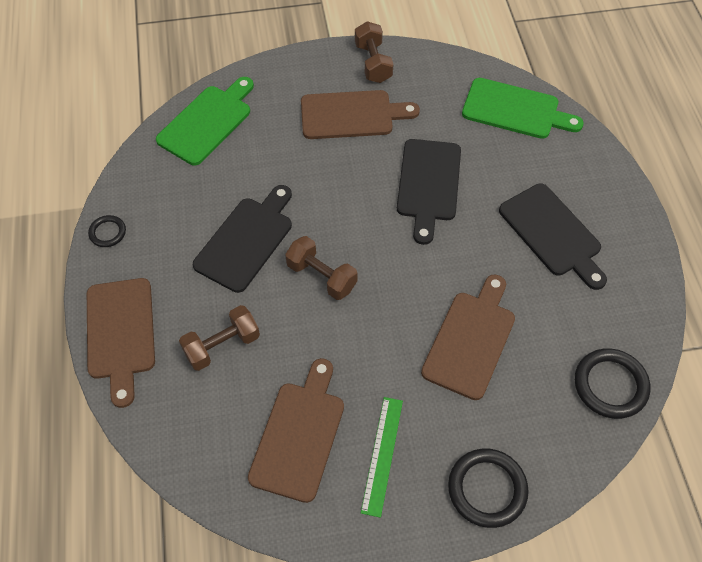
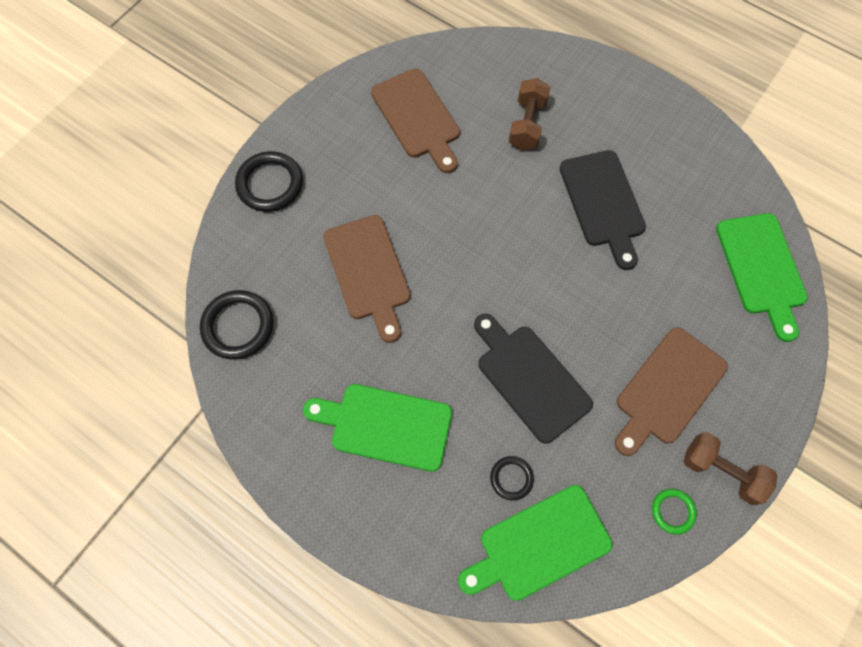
camera: 135 degrees right, 10 degrees up
(107, 232) = (697, 125): black ring -> black ring (511, 478)
(120, 333) = (596, 78): brown cutting board -> none
(322, 276) = (520, 225): brown dumbbell -> none
(382, 455) = (355, 149): green ruler -> none
(422, 68) = (672, 511): none -> green ring
(552, 233) = (385, 425): black cutting board -> green cutting board

